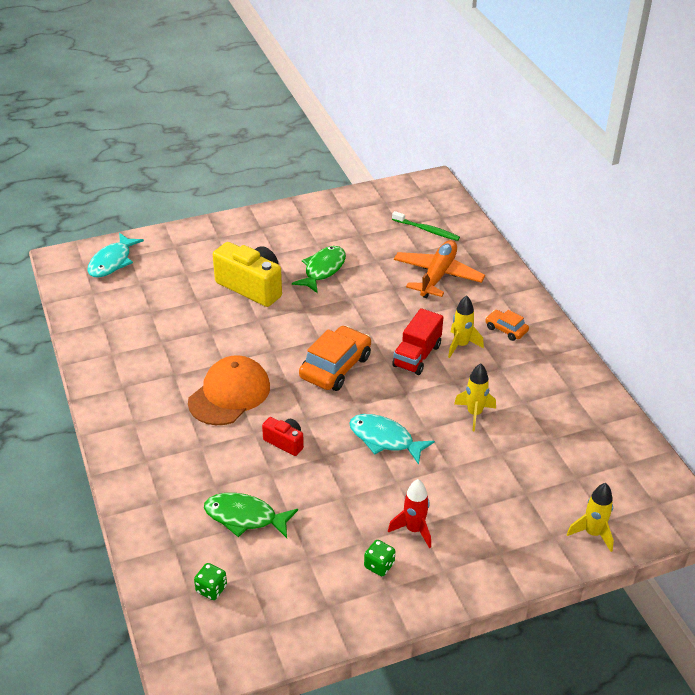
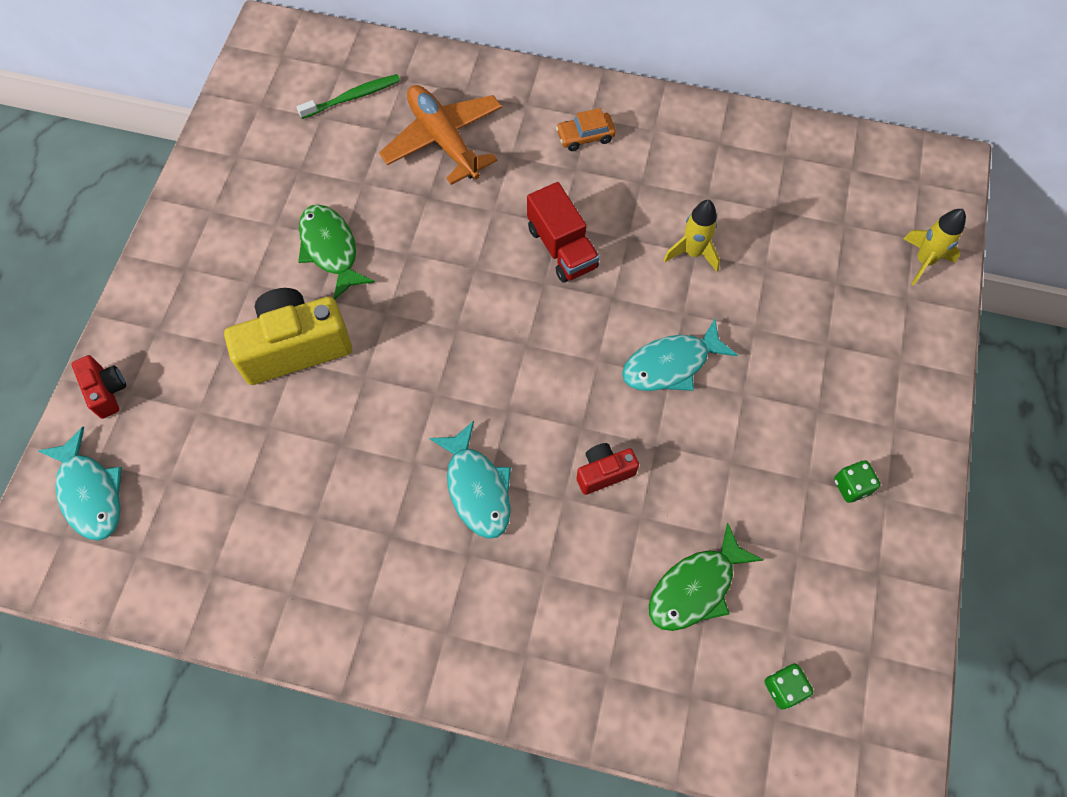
camera: 55 degrees left, 25 degrees up
(169, 239) = (107, 391): none -> red camera
(229, 394) = (477, 488): orange cap -> turquoise fish
(335, 367) = (517, 342): orange car -> none
(414, 530) = (822, 420): red rocket -> none
(461, 345) = (578, 194): yellow rocket -> none

